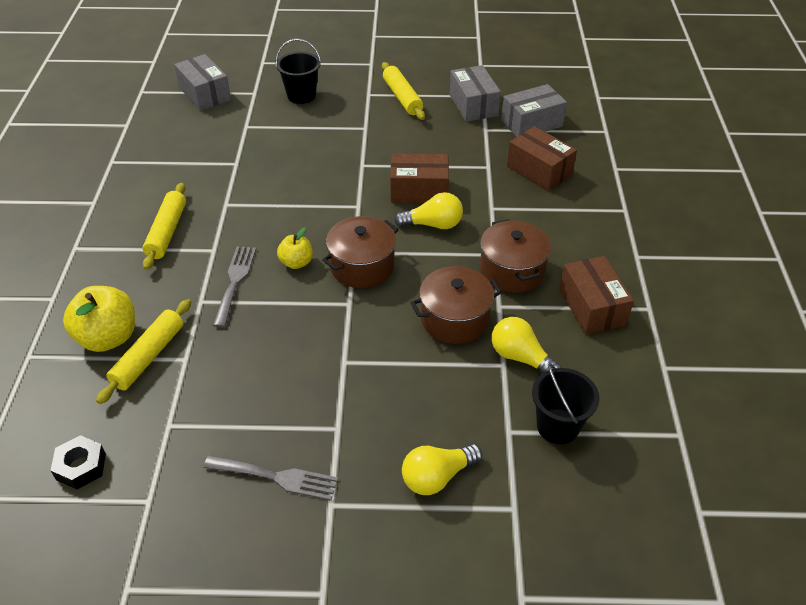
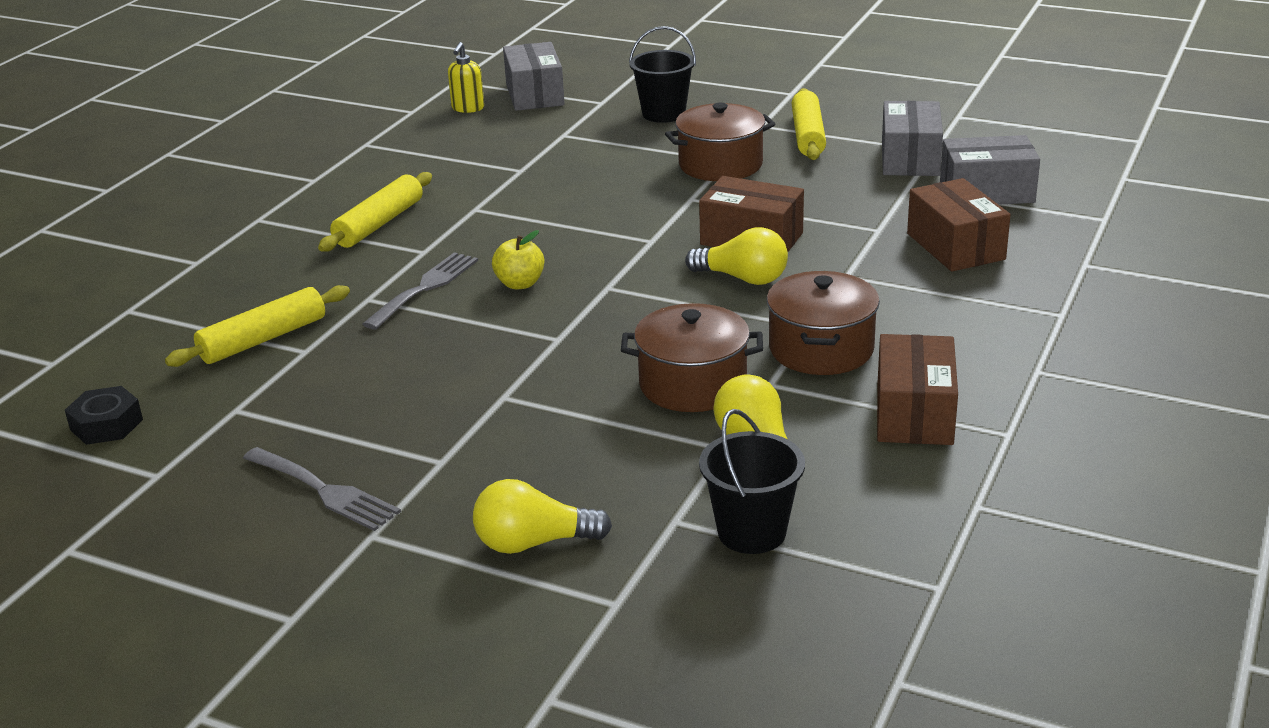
camera: 25 degrees right, 15 degrees down
(108, 337) = (230, 311): yellow apple -> none
(165, 115) = (468, 108): none -> yellow soap dispenser
(362, 266) = (606, 303): brown pot -> brown pot (720, 165)

